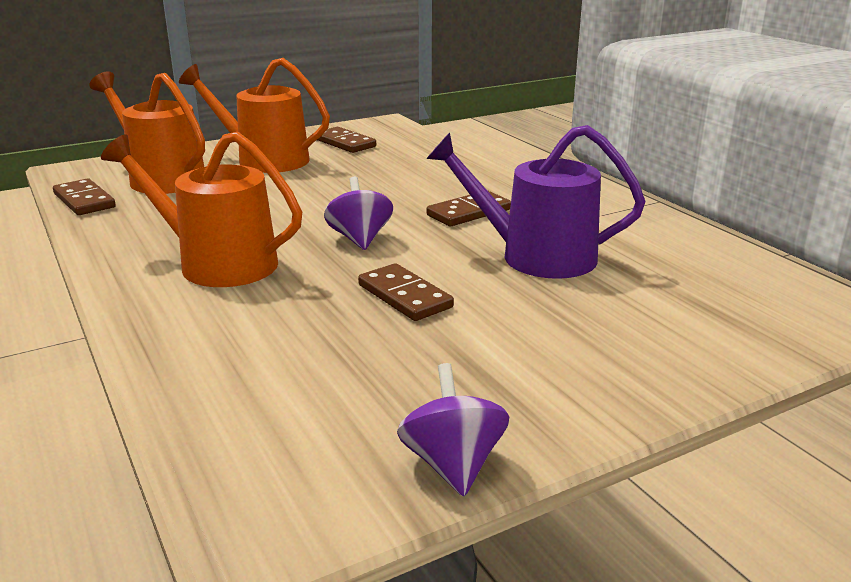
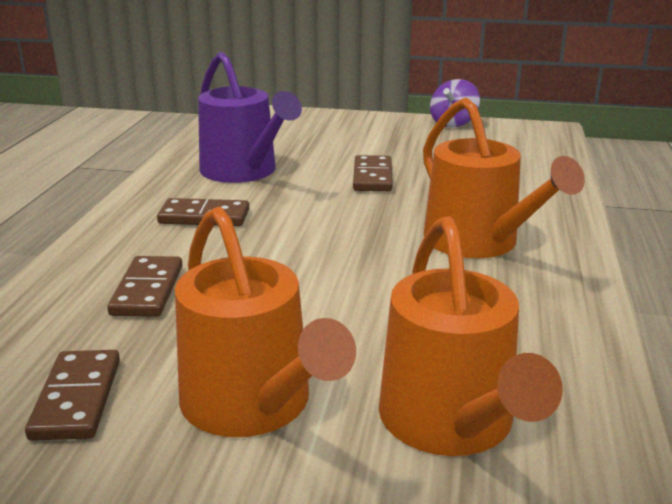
camera: 140 degrees left, 0 degrees up
(84, 200) = (595, 408): brown domino -> brown domino (147, 290)
(360, 239) = (335, 224): purple spinning top -> none

